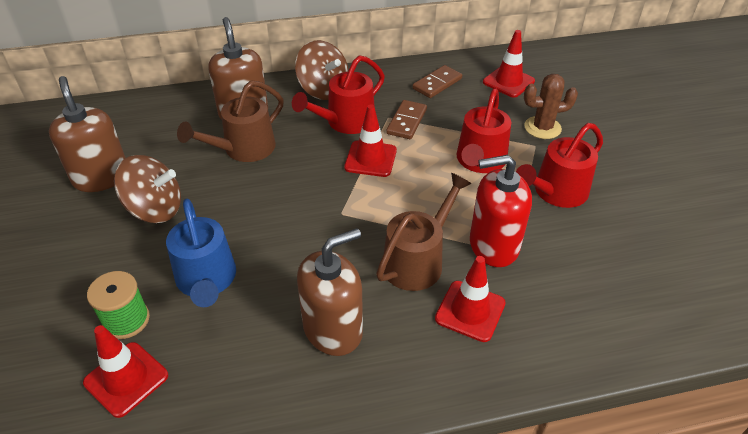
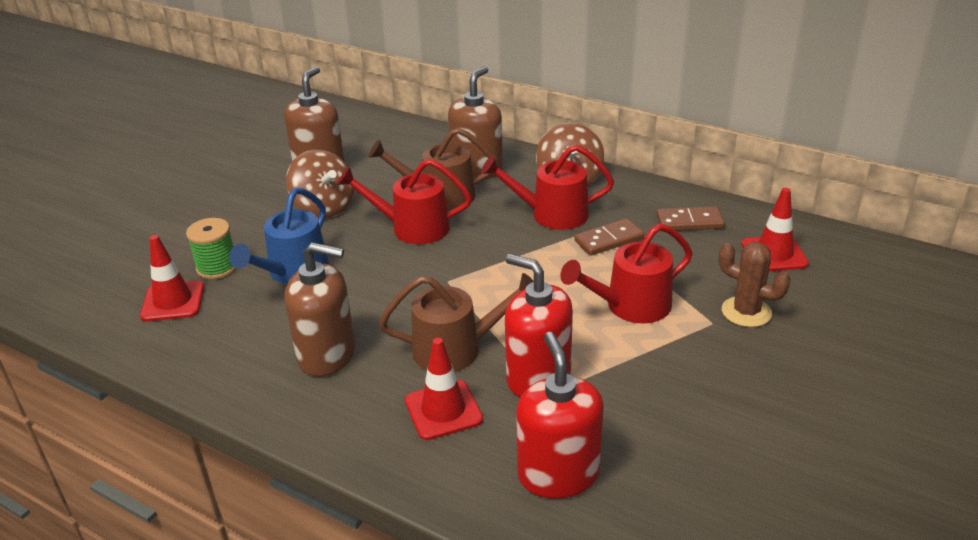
camera: 45 degrees right, 10 degrees down
(370, 159) = (531, 253): red traffic cone -> none
(555, 192) = (668, 372): red watering can -> red watering can (412, 228)
(589, 302) = (558, 474): none -> red soap dispenser

